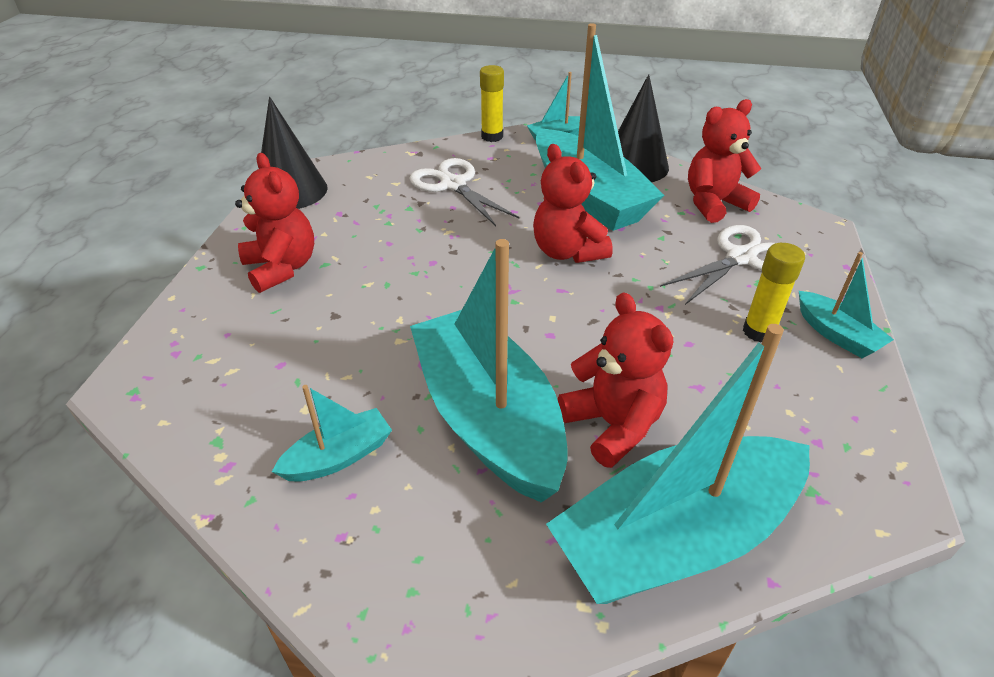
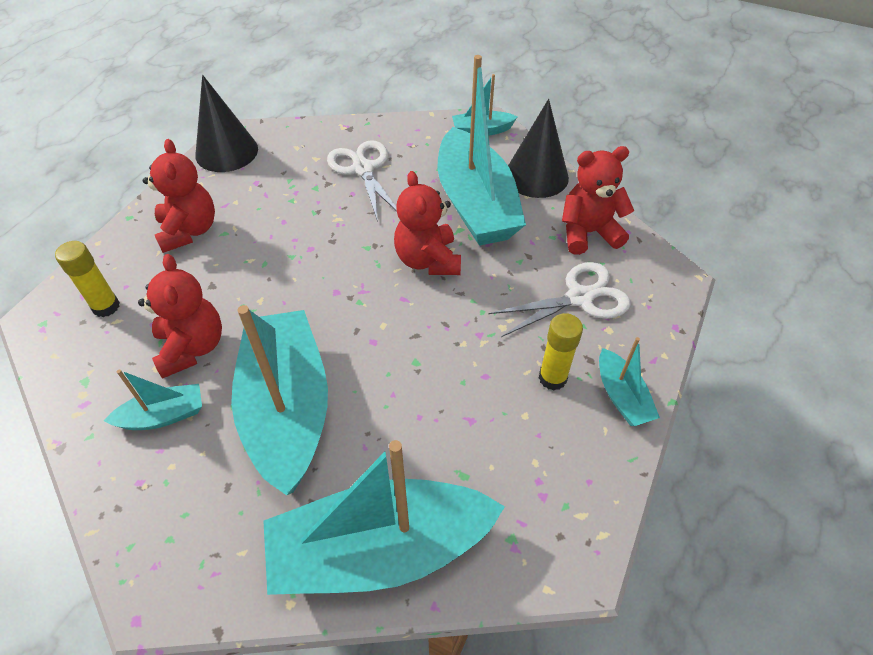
camera: 15 degrees right, 10 degrees up
(492, 136) = (421, 120): yellow glue stick -> yellow glue stick (106, 307)
(613, 425) = (381, 439): red teddy bear -> red teddy bear (192, 347)

